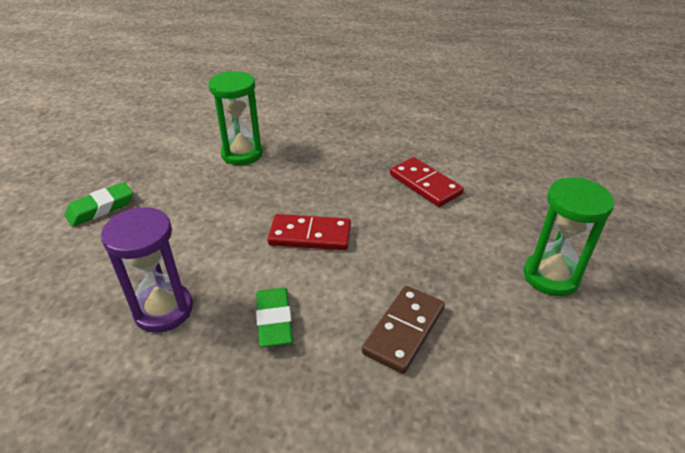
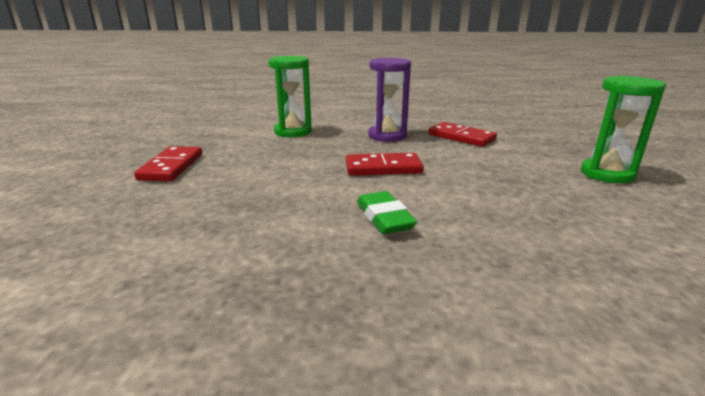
camera: 10 degrees left, 15 degrees down
(101, 208) = (171, 167): green eraser -> red domino
(163, 310) = (266, 221): purple hourglass -> purple hourglass (387, 136)
(404, 330) = (512, 213): brown domino -> none

